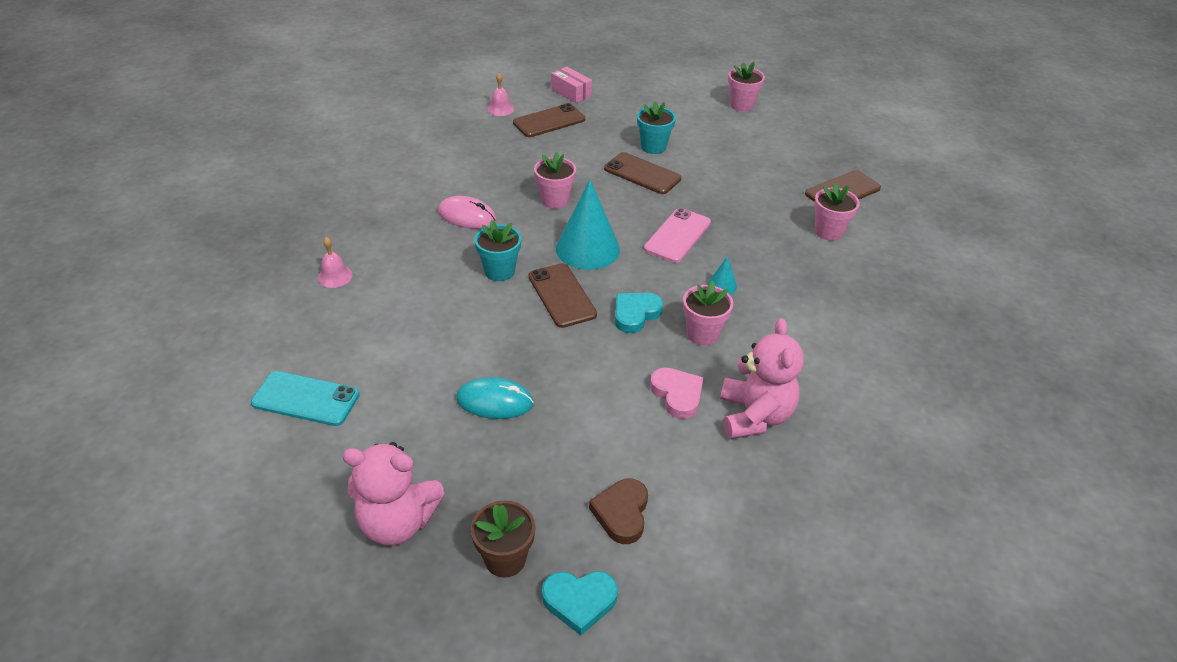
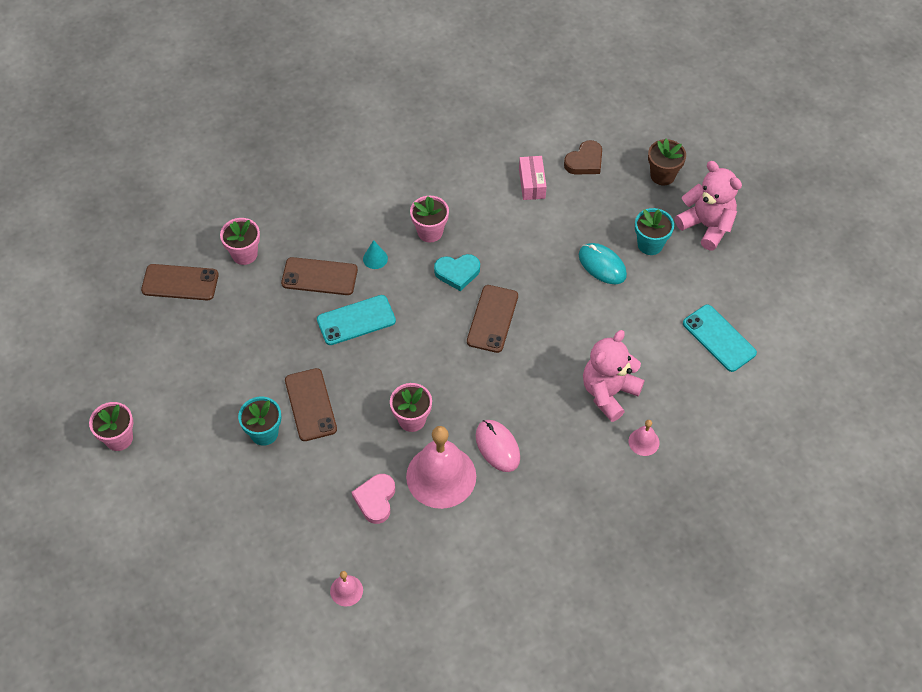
camera: 140 degrees left, 15 degrees up
(495, 182) = (441, 476): none -> pink bell
(499, 271) = (518, 369): turquoise flower pot -> turquoise flower pot (650, 244)
(549, 121) = (318, 536): brown phone -> brown phone (319, 277)
(571, 93) = (253, 571): pink box -> pink box (532, 183)
(579, 601) = (641, 137): turquoise heart -> none
(587, 249) = (434, 350): turquoise cone -> none
(677, 235) = (356, 320): pink phone -> turquoise phone
(677, 395) = (489, 203): pink heart -> pink heart (375, 499)
(754, 416) = (459, 165): pink teddy bear -> pink teddy bear (608, 393)

